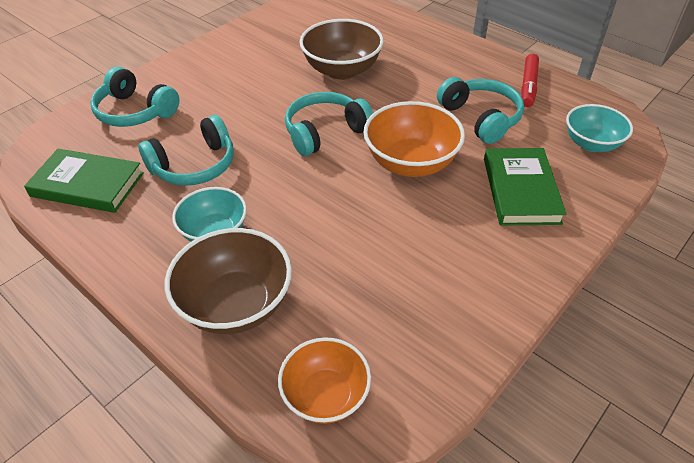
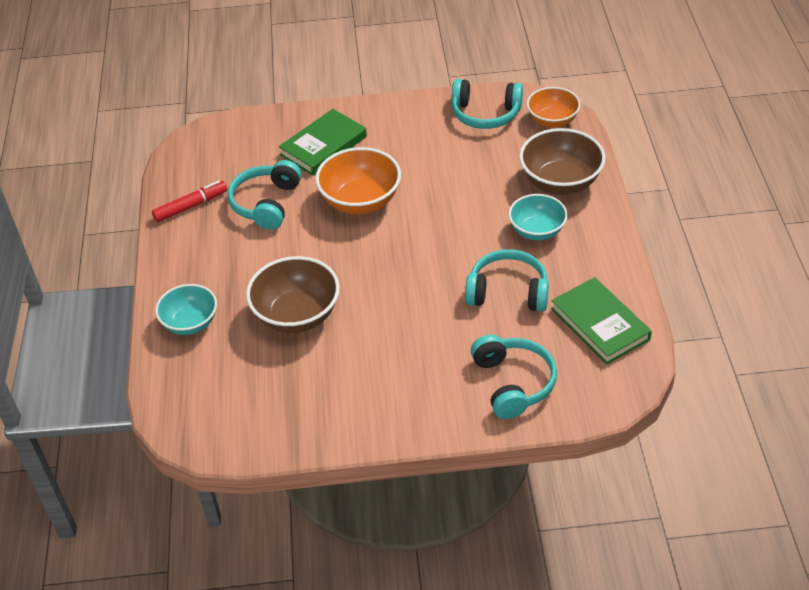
camera: 135 degrees left, 0 degrees up
(325, 132) = (385, 261): turquoise headphones -> turquoise headphones (485, 114)
(591, 144) = (234, 144): turquoise bowl -> turquoise bowl (190, 323)

